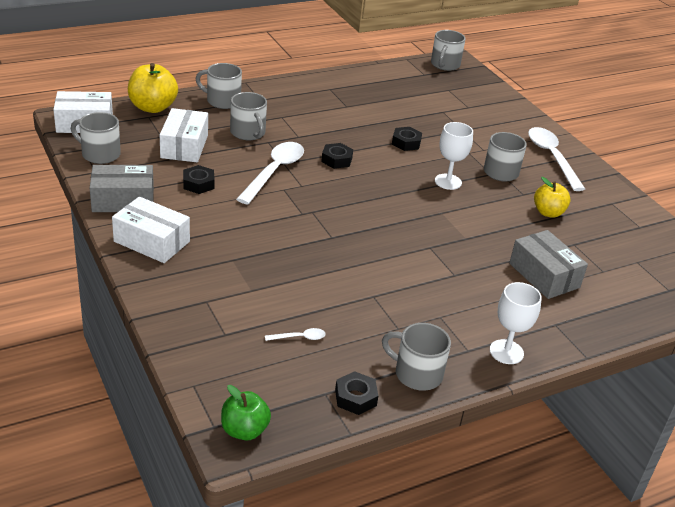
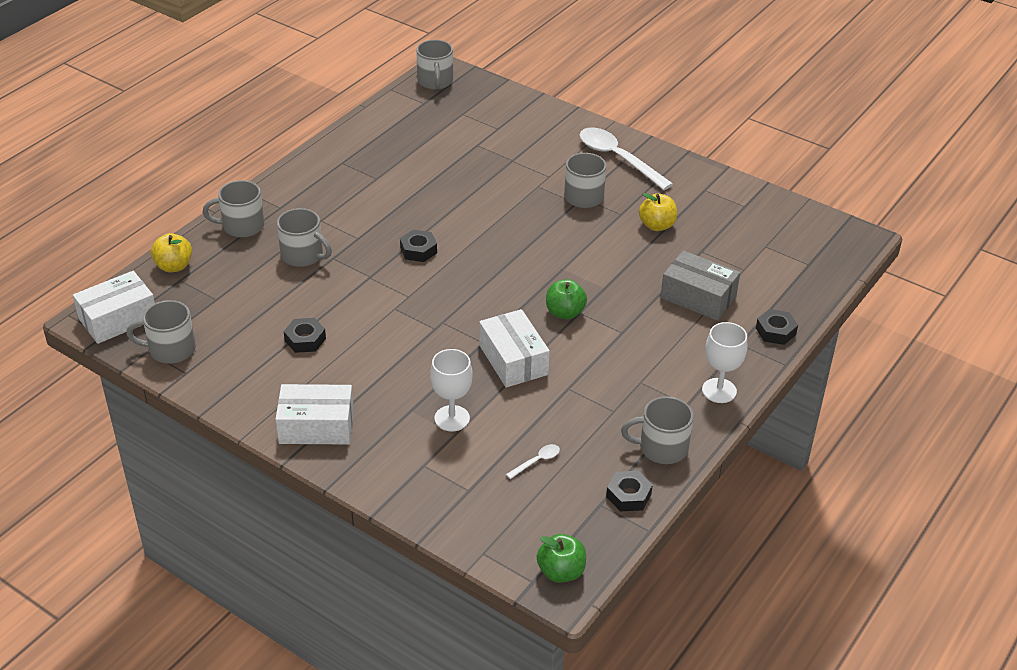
camera: 25 degrees left, 5 degrees up
(123, 200) = (245, 393): grey box -> none
(153, 107) = (174, 266): yellow apple -> yellow apple, size x0.66
(184, 146) = (251, 301): white box -> white box (513, 360)
(274, 172) = (369, 292): white spoon -> none
(406, 143) = (470, 200): black nut -> black nut (775, 331)
(417, 243) = (565, 312): none -> green apple
(448, 182) = (543, 230): white goblet -> white goblet (452, 418)

